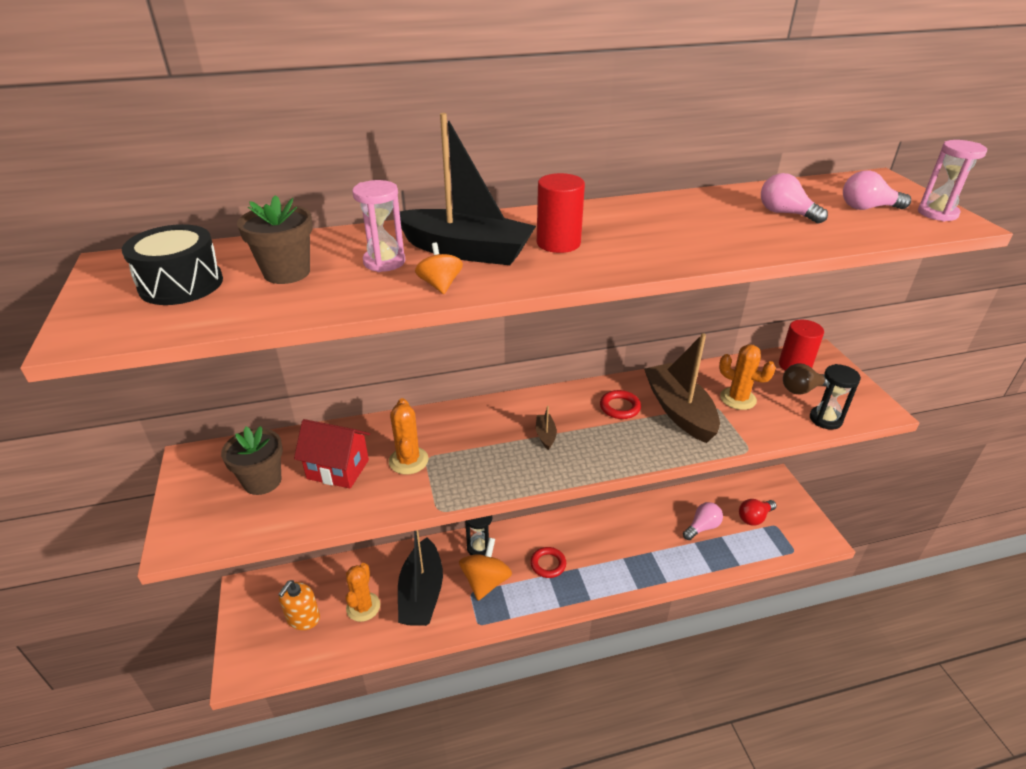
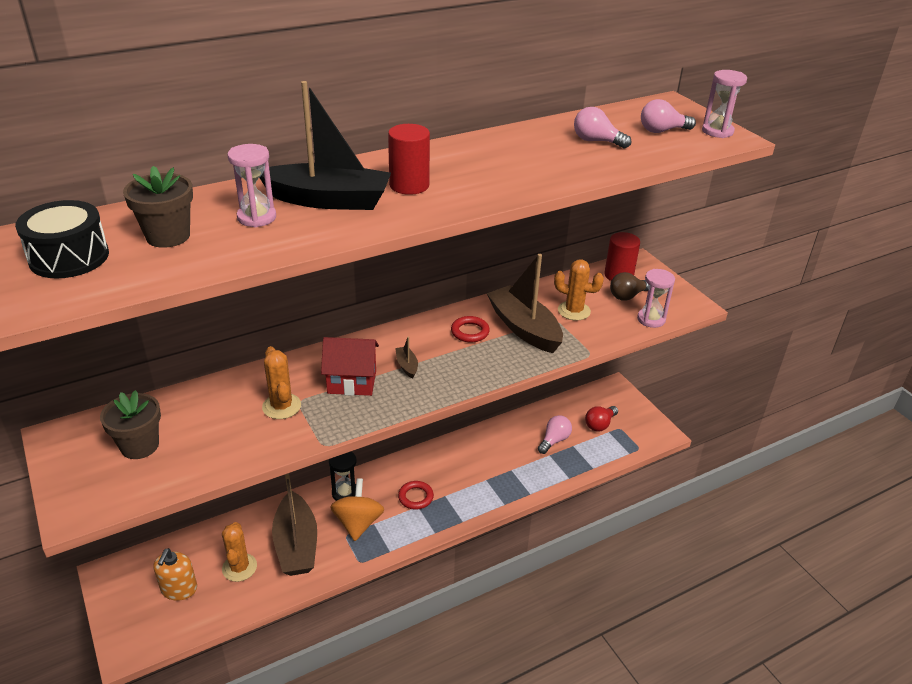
camera: 15 degrees left, 0 degrees up
(338, 469) = (213, 424): red house -> red house (352, 382)
(421, 593) = (296, 544): black boat -> brown boat
(440, 285) = (317, 233): orange spinning top -> none
(825, 419) = (651, 319): black hourglass -> pink hourglass

